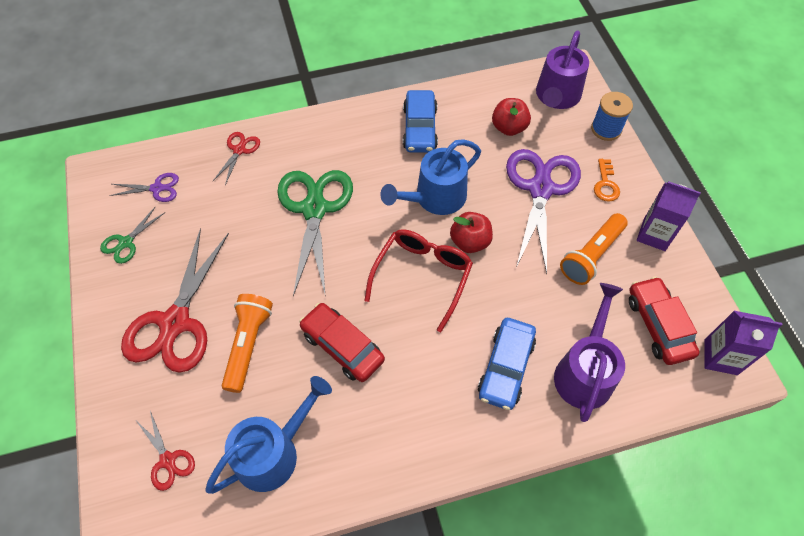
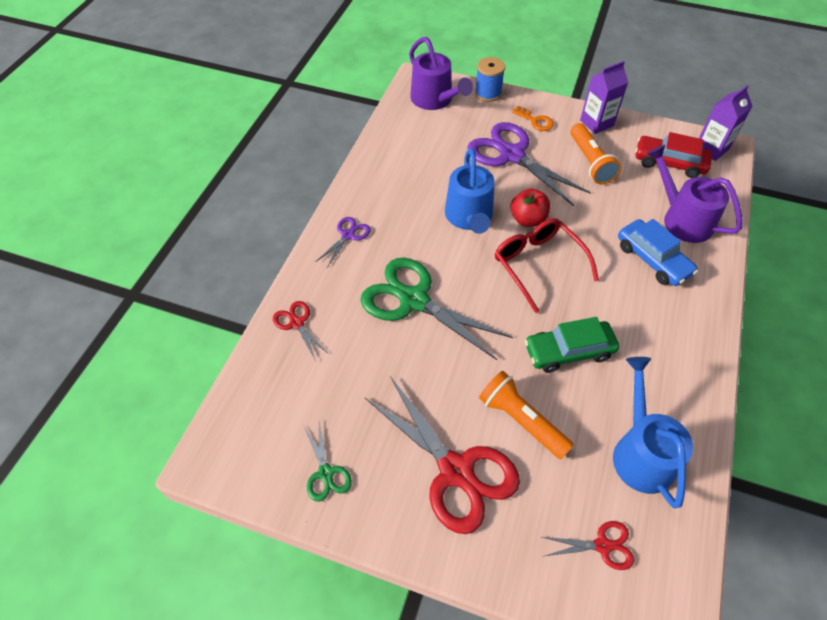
camera: 55 degrees left, 5 degrees down
(157, 188) = (281, 413): purple scissors -> purple scissors (348, 235)
(342, 346) = (569, 351): red car -> green car
(420, 128) = (391, 189): blue car -> none
(509, 128) = (439, 140): red apple -> none

